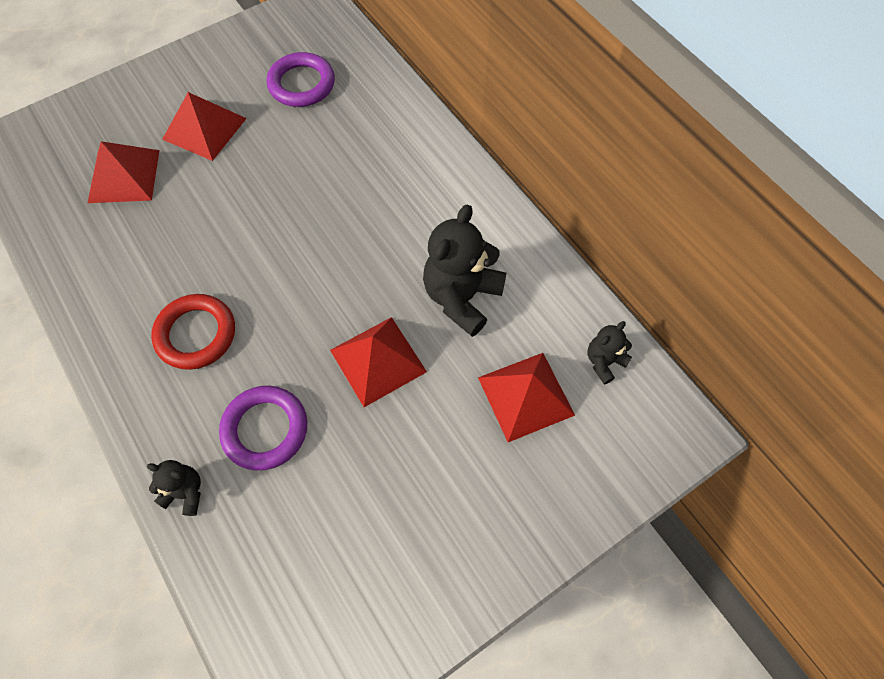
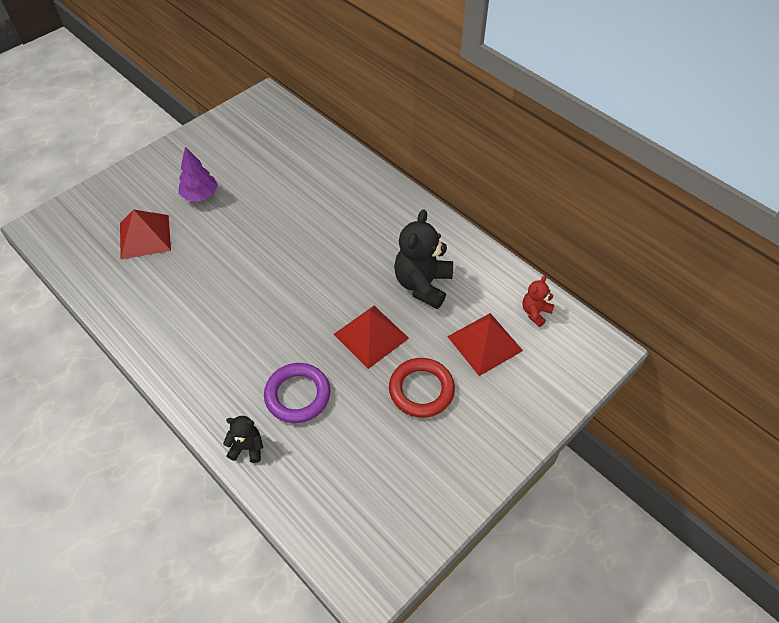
camera: 10 degrees left, 10 degrees down
(196, 334) = (228, 338): red ring -> red ring (421, 390)
(204, 128) = (200, 195): red pyramid -> purple tree
(302, 84) = (268, 155): purple ring -> none
(604, 362) = (535, 312): black teddy bear -> red teddy bear

